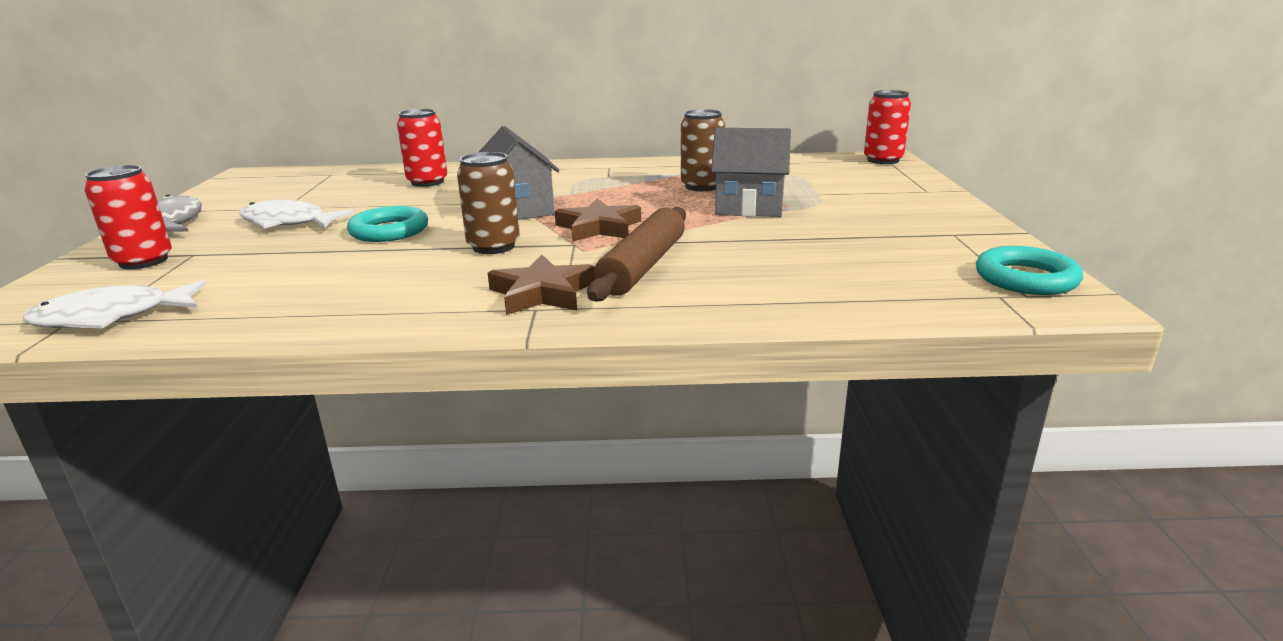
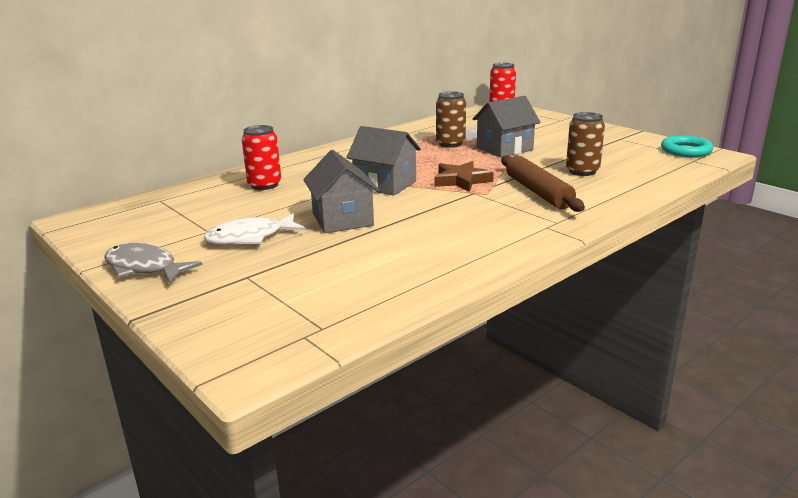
camera: 40 degrees left, 0 degrees up
(112, 317) = (328, 322): white fish -> none
(143, 261) = (223, 293): red can -> none
(389, 231) = (342, 219): turquoise ring -> grey house
(493, 246) = (435, 207): brown can -> brown can (582, 171)
(542, 293) = (530, 219): brown star -> none

